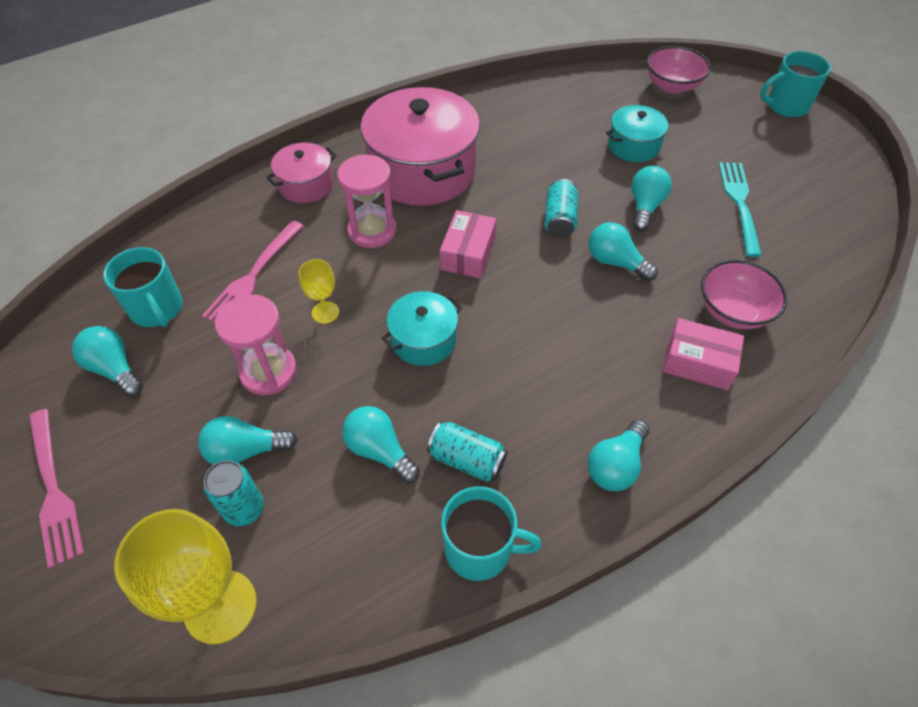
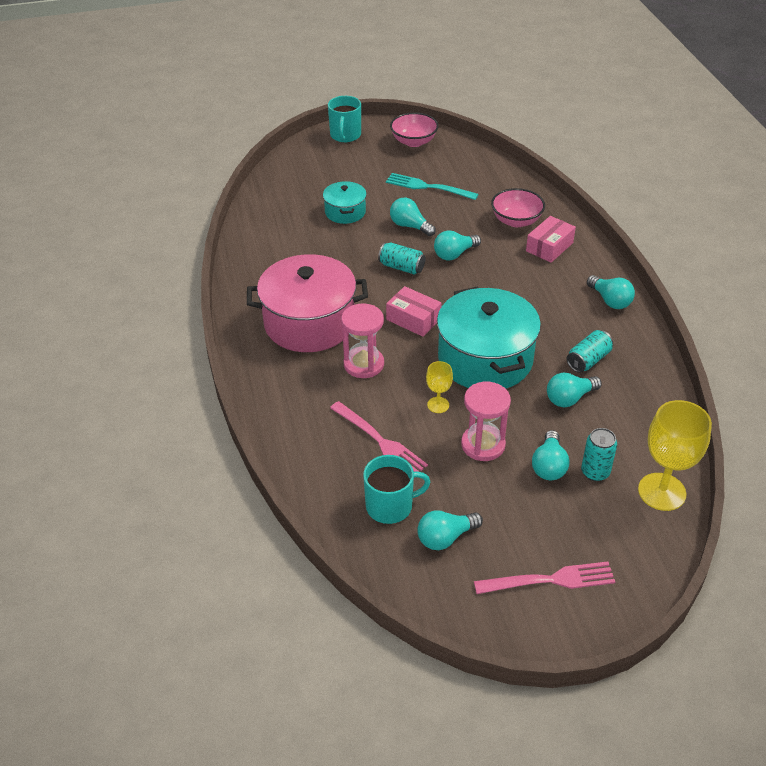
camera: 70 degrees left, 10 degrees down
(306, 185) = (287, 393): pink pot -> none
(423, 340) = (485, 359): turquoise pot -> turquoise pot, size x1.96
(480, 548) = (649, 369): turquoise mug -> none
(672, 86) = (290, 174): pink bowl -> pink bowl (414, 141)

